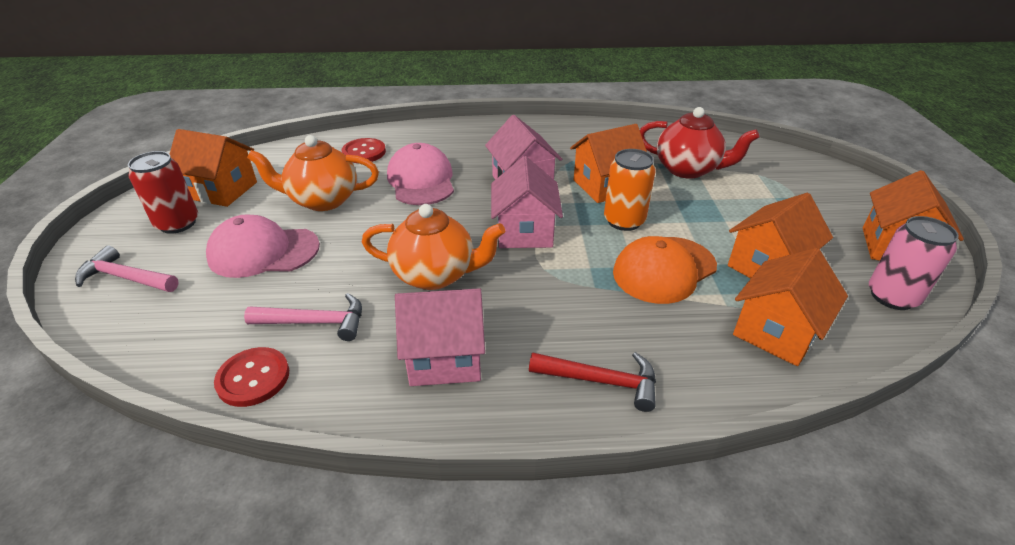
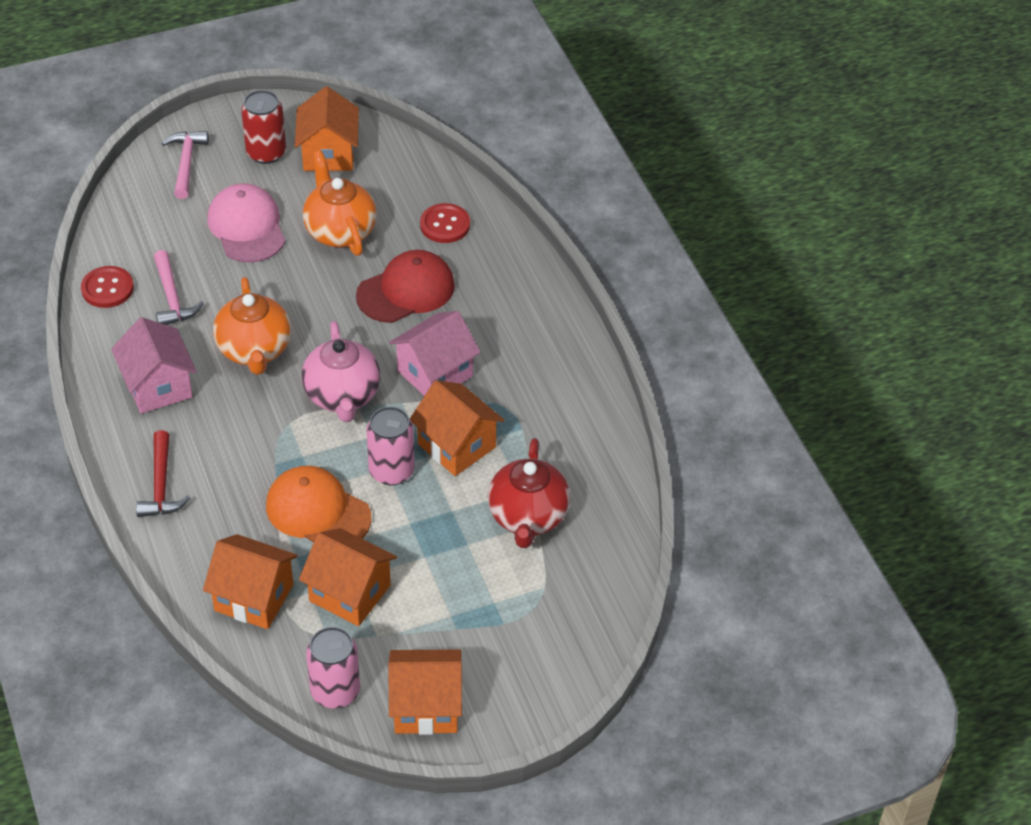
camera: 70 degrees right, 10 degrees up
(421, 180) = (406, 291): pink cap -> red cap
(524, 232) = (342, 396): pink house -> pink teapot
(624, 221) = (391, 471): orange can -> pink can

